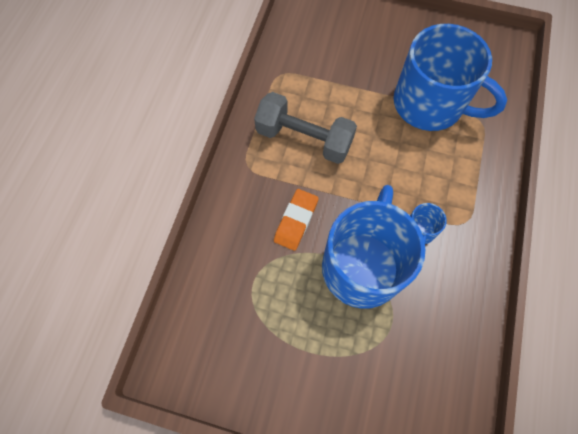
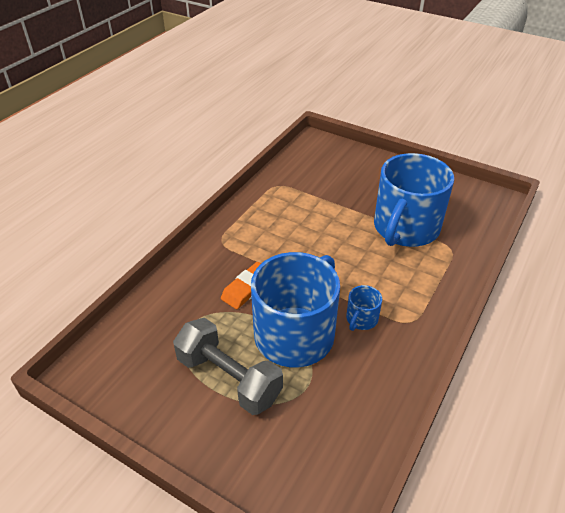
camera: 15 degrees right, 25 degrees down
(304, 139) = (279, 232): grey dumbbell -> grey dumbbell (229, 378)
(430, 104) = (405, 228): blue mug -> blue mug turned 75 degrees clockwise

